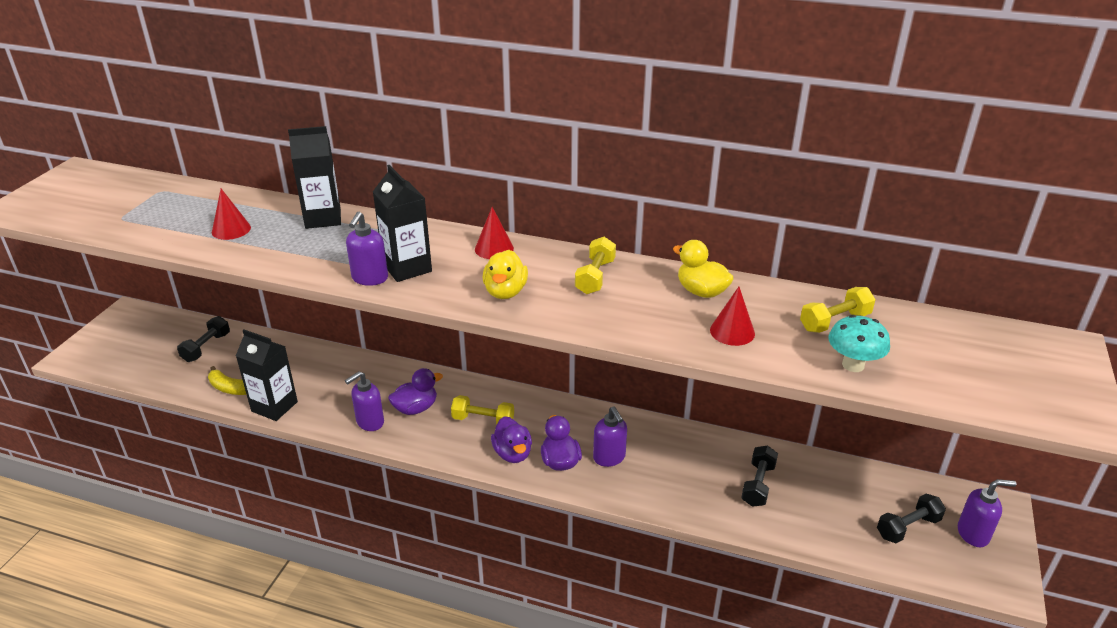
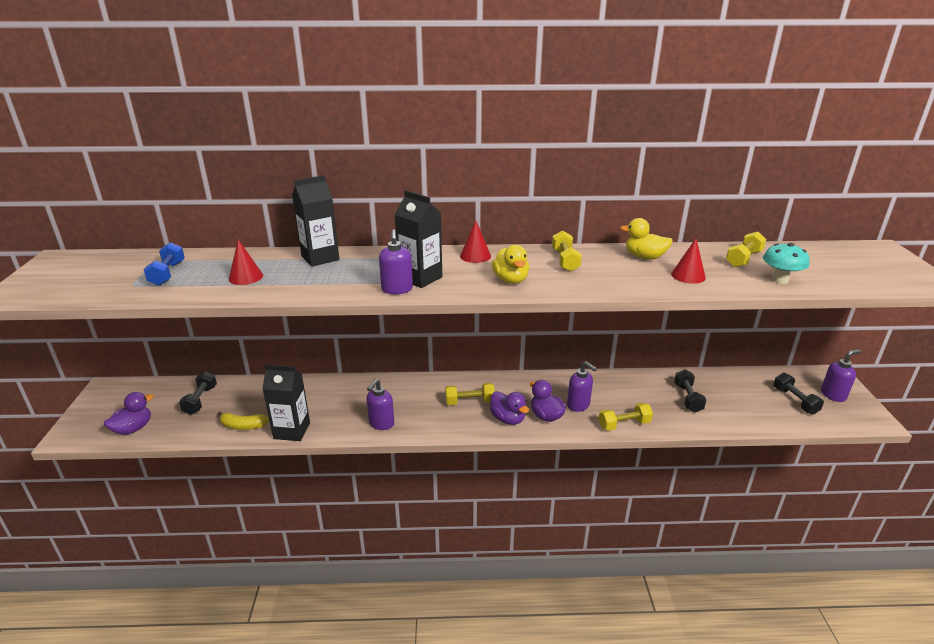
camera: 20 degrees left, 5 degrees down
(161, 210) = (167, 274): none -> blue dumbbell
(416, 408) = (411, 405): purple duck -> purple duck (133, 429)
(648, 498) = (624, 424): none -> yellow dumbbell
(908, 527) = (795, 401): black dumbbell -> black dumbbell turned 60 degrees counterclockwise

